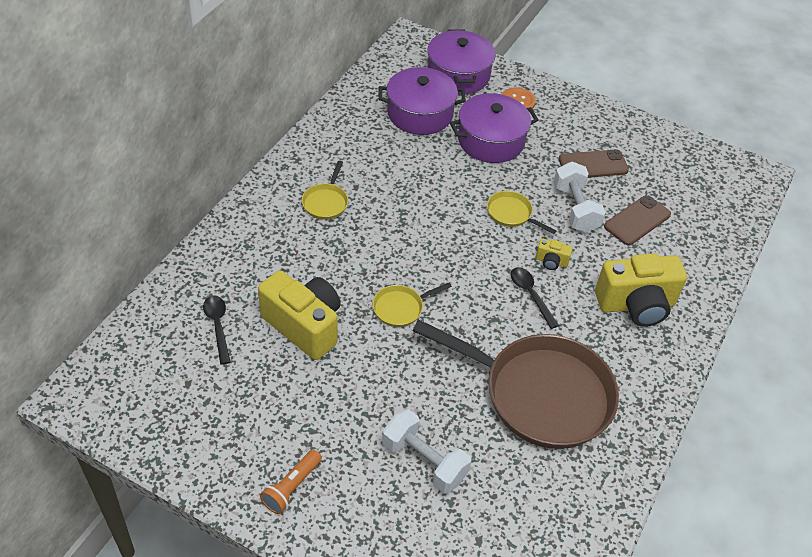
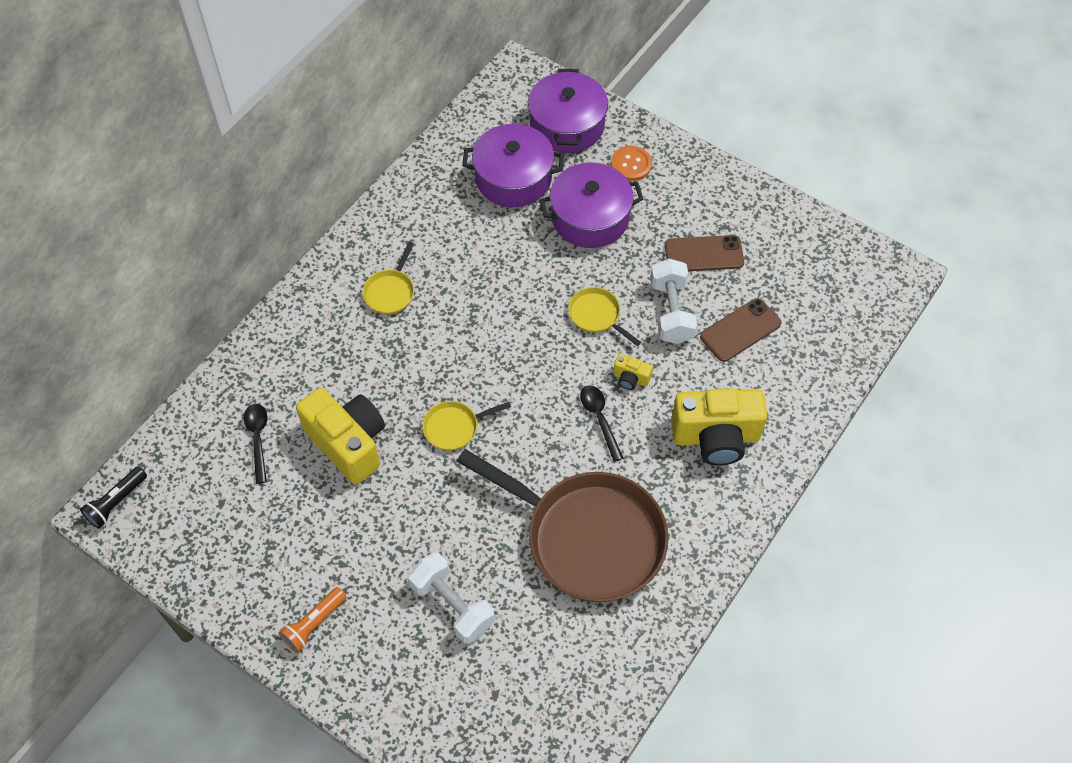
camera: 10 degrees right, 10 degrees up
(84, 388) = (116, 502): none -> black flashlight

